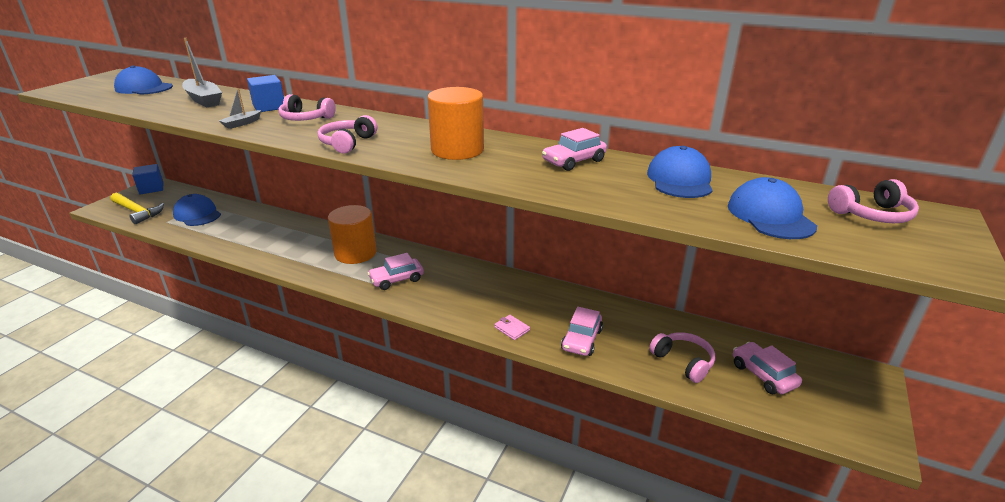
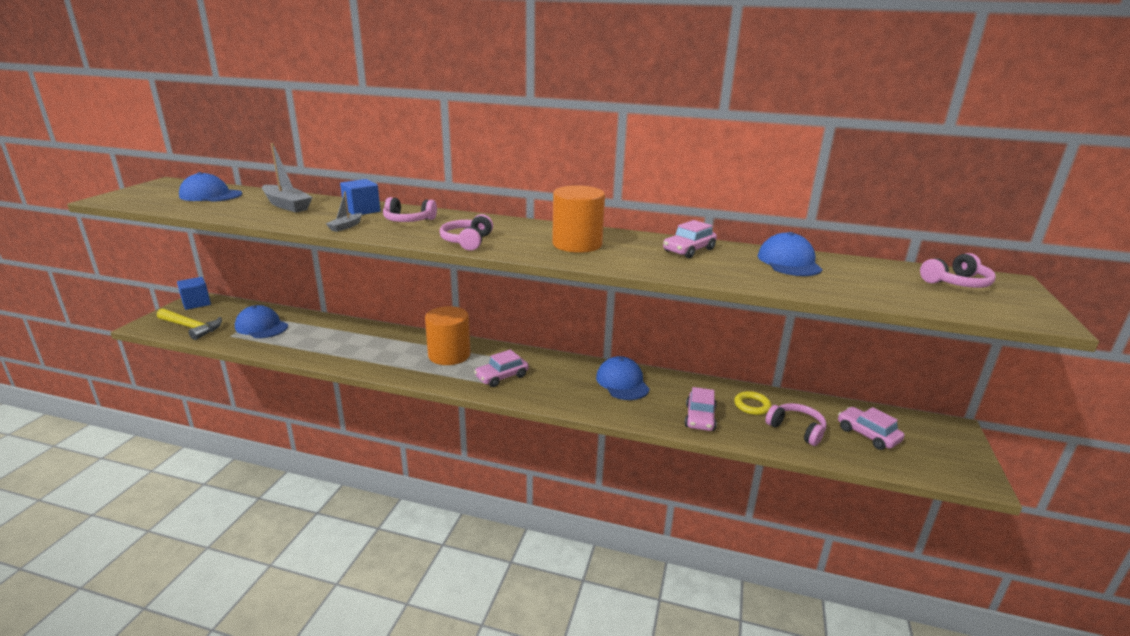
camera: 10 degrees left, 5 degrees down
(512, 329) = (632, 413): pink wallet -> none
(644, 330) = (752, 406): none -> yellow ring
(770, 216) = (879, 287): blue cap -> blue cap (622, 382)

